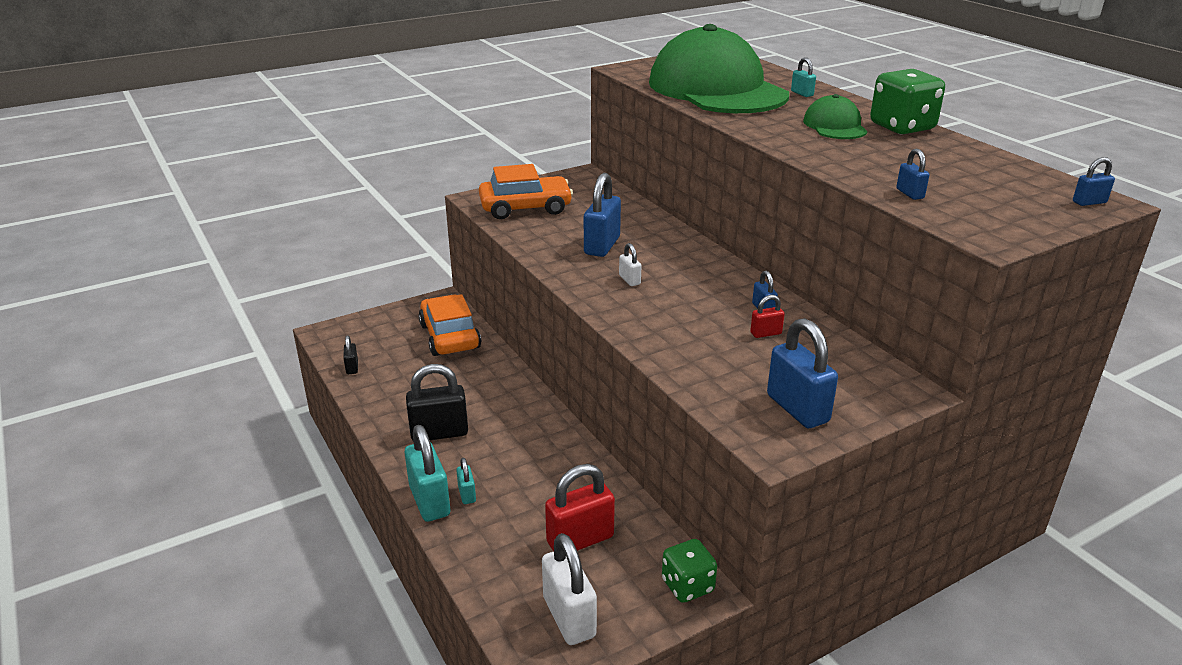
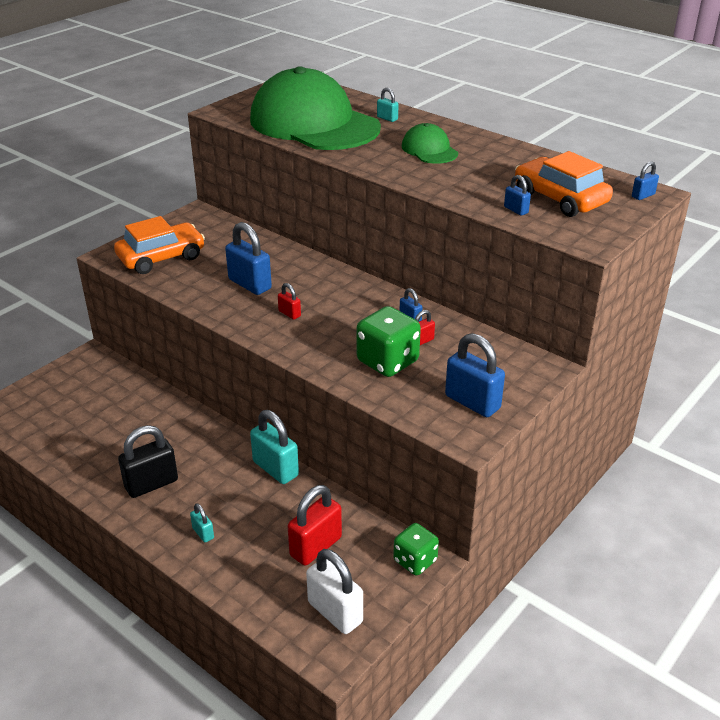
camera: 20 degrees left, 5 degrees up
(352, 367) = (37, 441): black padlock -> none
(429, 501) = (173, 548): turquoise padlock -> turquoise padlock (275, 469)
(450, 336) = (116, 390): orange car -> orange car (560, 198)
(602, 246) = (250, 284): blue padlock -> blue padlock turned 45 degrees counterclockwise
(629, 280) = (289, 314): white padlock -> red padlock
(902, 127) = (482, 143): green dice -> green dice (387, 362)

